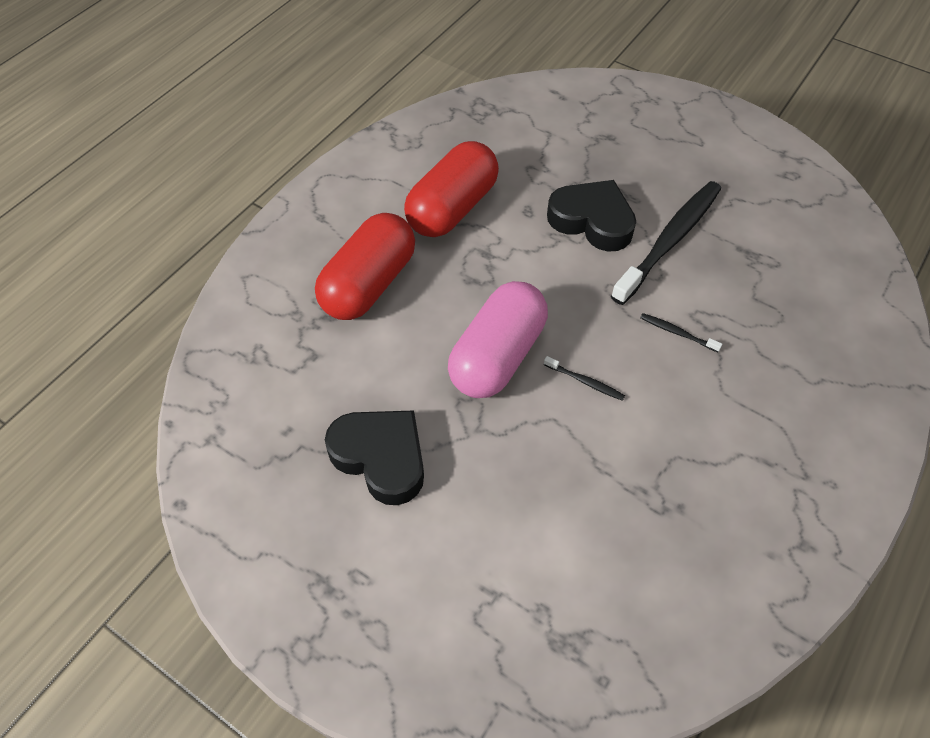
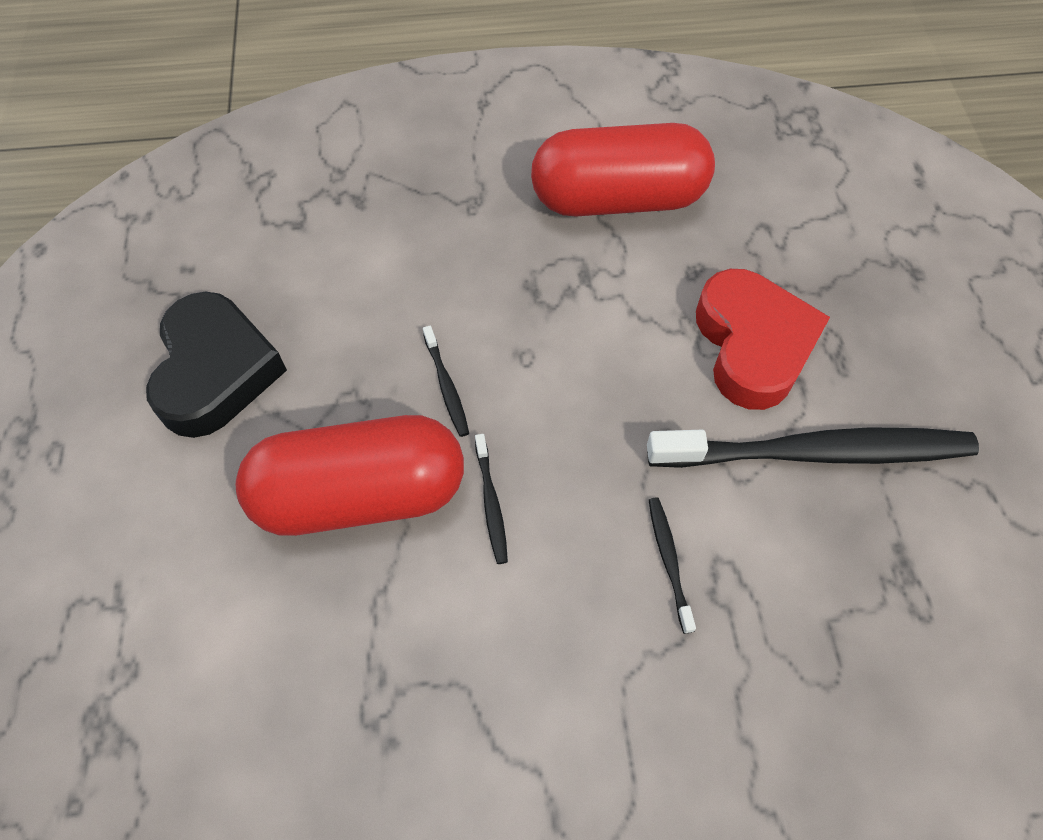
camera: 50 degrees right, 5 degrees up
(369, 284) = (434, 203): red capsule -> red capsule (360, 494)
(497, 356) = (446, 386): pink capsule -> black toothbrush
(592, 221) = (752, 345): black heart -> red heart

